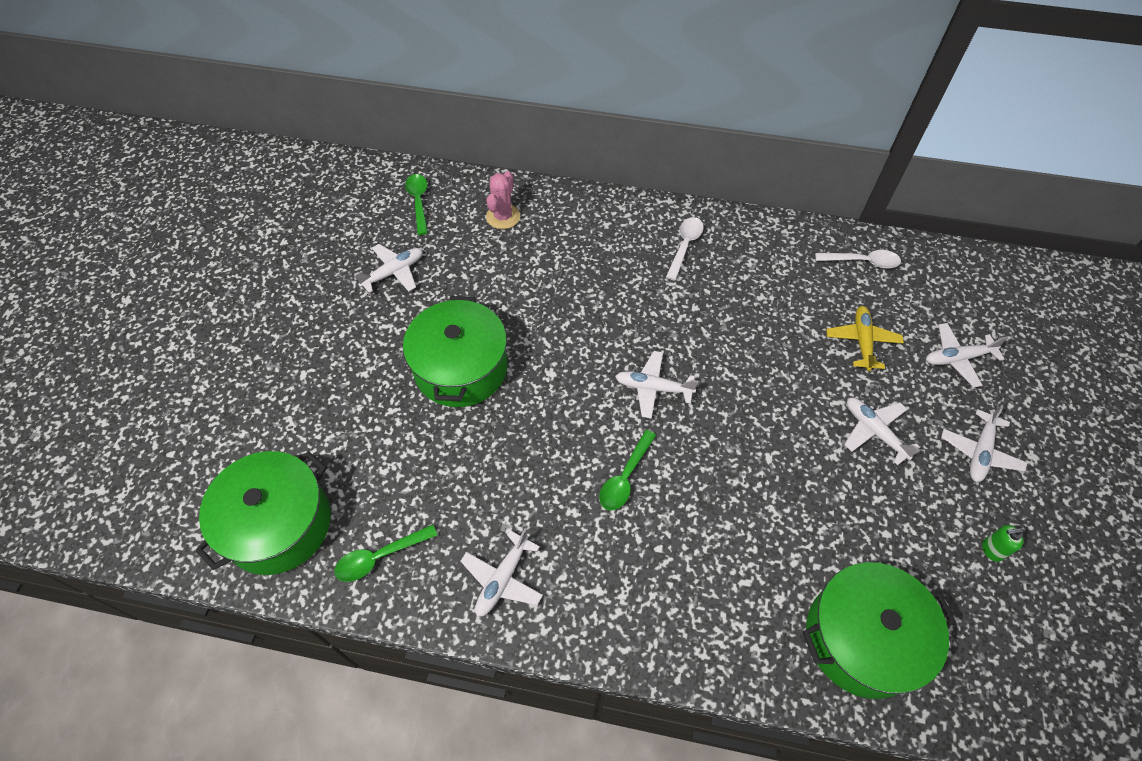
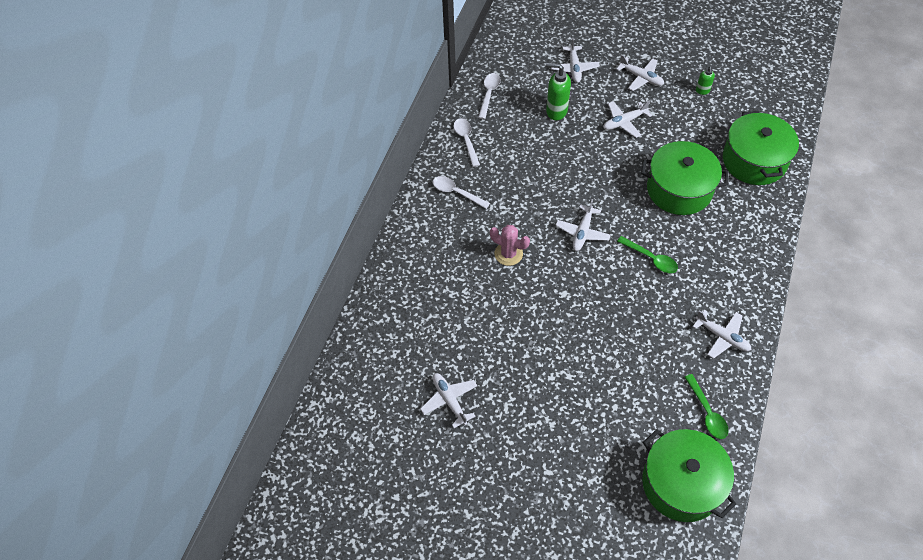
camera: 80 degrees left, 0 degrees up
(419, 202) = (370, 378): green spoon -> none
(461, 368) = (553, 353): green pot -> green pot (679, 189)
(503, 216) = (401, 313): pink cactus -> pink cactus (508, 254)
(772, 246) = (466, 140): none -> white spoon
(862, 341) = (556, 111): yellow plane -> green soap dispenser

